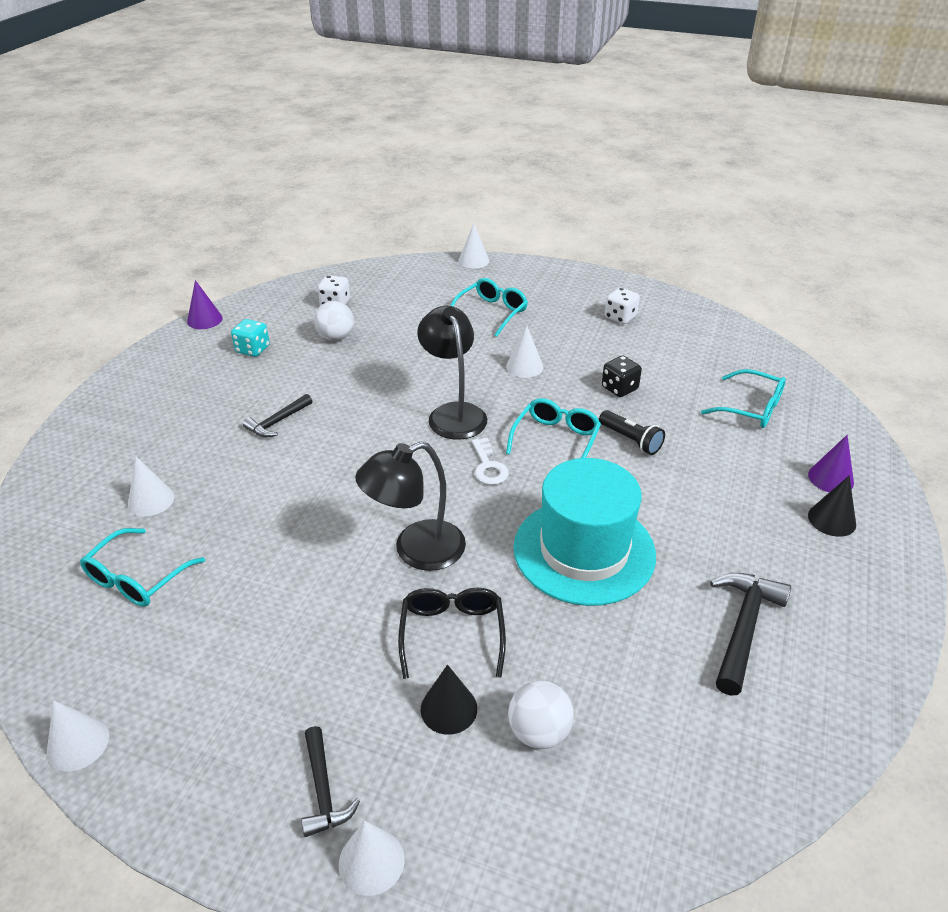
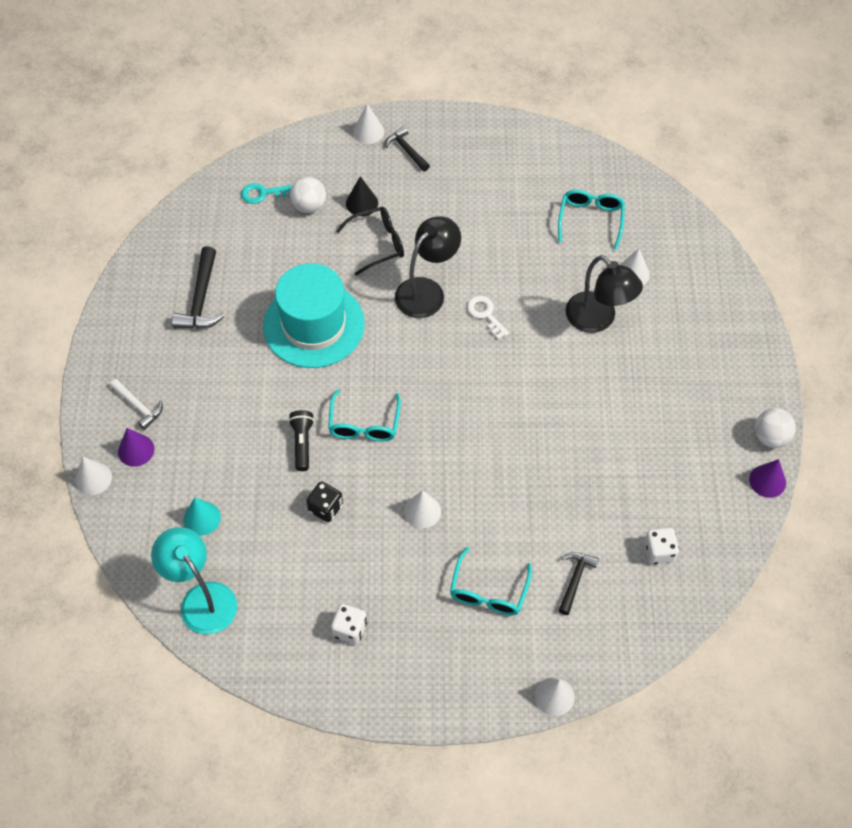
camera: 160 degrees right, 20 degrees up
(78, 743) = (542, 133): white cone -> white cone (93, 478)
(253, 350) = (686, 452): turquoise dice -> none
(277, 422) = (598, 372): black hammer -> black hammer (575, 580)
(336, 337) = (622, 496): white ball -> white ball (770, 437)
(452, 633) = (378, 243): black glasses -> black glasses turned 90 degrees counterclockwise
(453, 413) = (460, 428): black lamp -> black lamp (598, 320)
(488, 466) = (408, 378): white key -> white key (485, 314)
(616, 784) = (263, 193): none -> turquoise key
(631, 440) = (302, 443): black flashlight -> black flashlight turned 60 degrees clockwise
(751, 408) = (202, 518): turquoise glasses -> turquoise cone
(753, 358) = (202, 598): none -> turquoise lamp
(831, 519) = (138, 406): black cone -> white hammer

